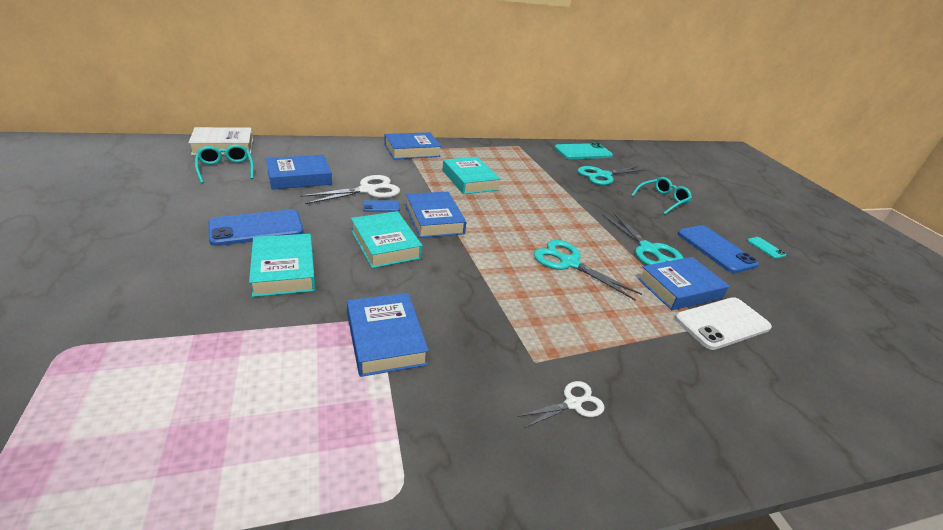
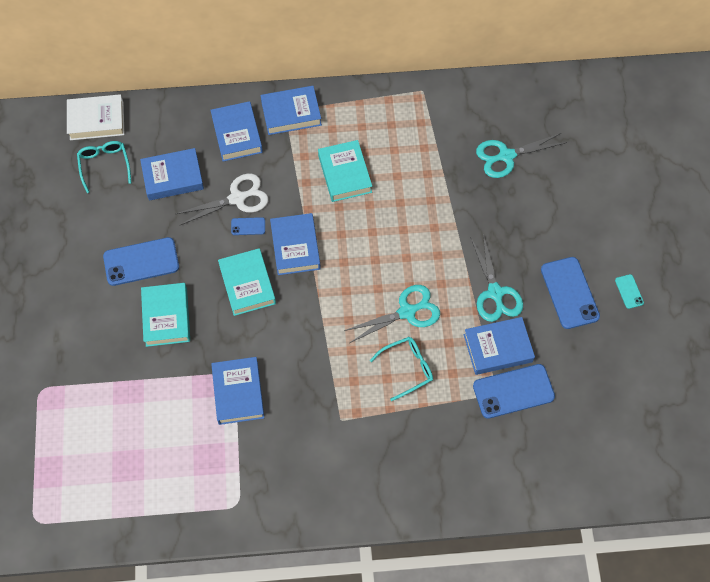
camera: 15 degrees right, 30 degrees up
(364, 158) = (237, 134): none -> blue book
(569, 263) = (407, 312): turquoise scissors -> turquoise scissors turned 105 degrees clockwise
(573, 404) = (356, 457): white scissors -> none
(583, 152) = (503, 101): turquoise phone -> none
(662, 200) = (556, 206): turquoise glasses -> turquoise glasses (407, 368)
(722, 323) = (513, 391): white phone -> blue phone

